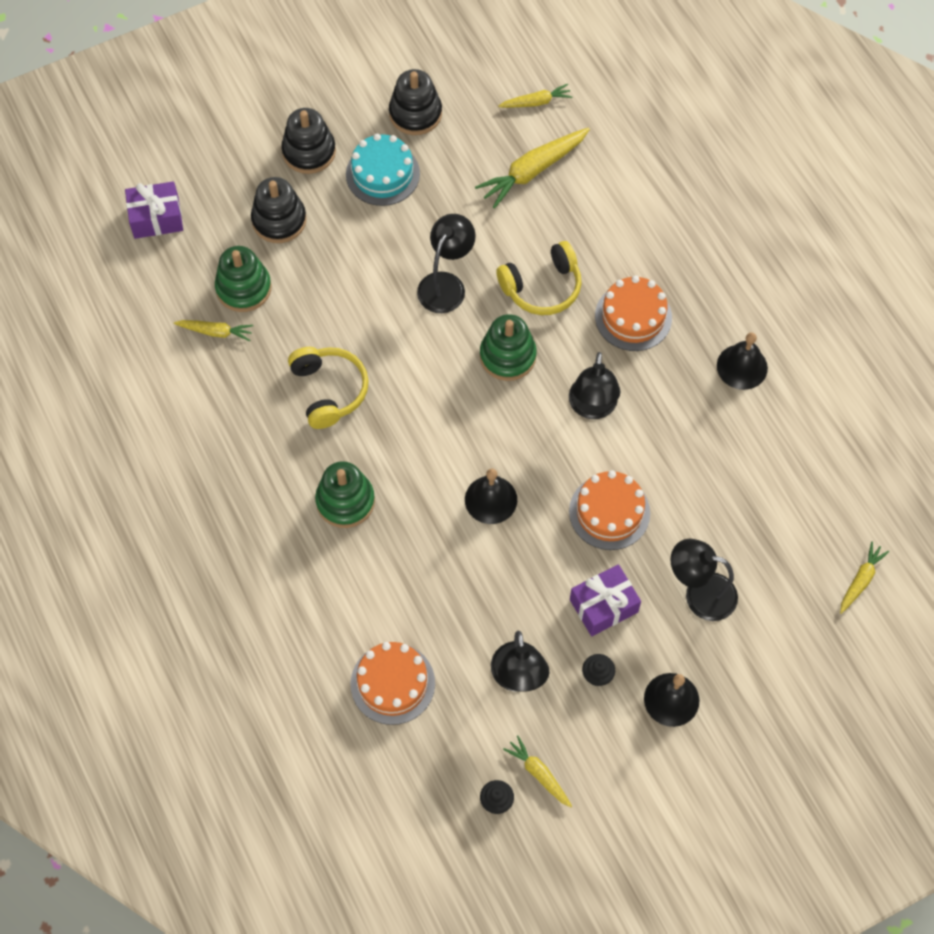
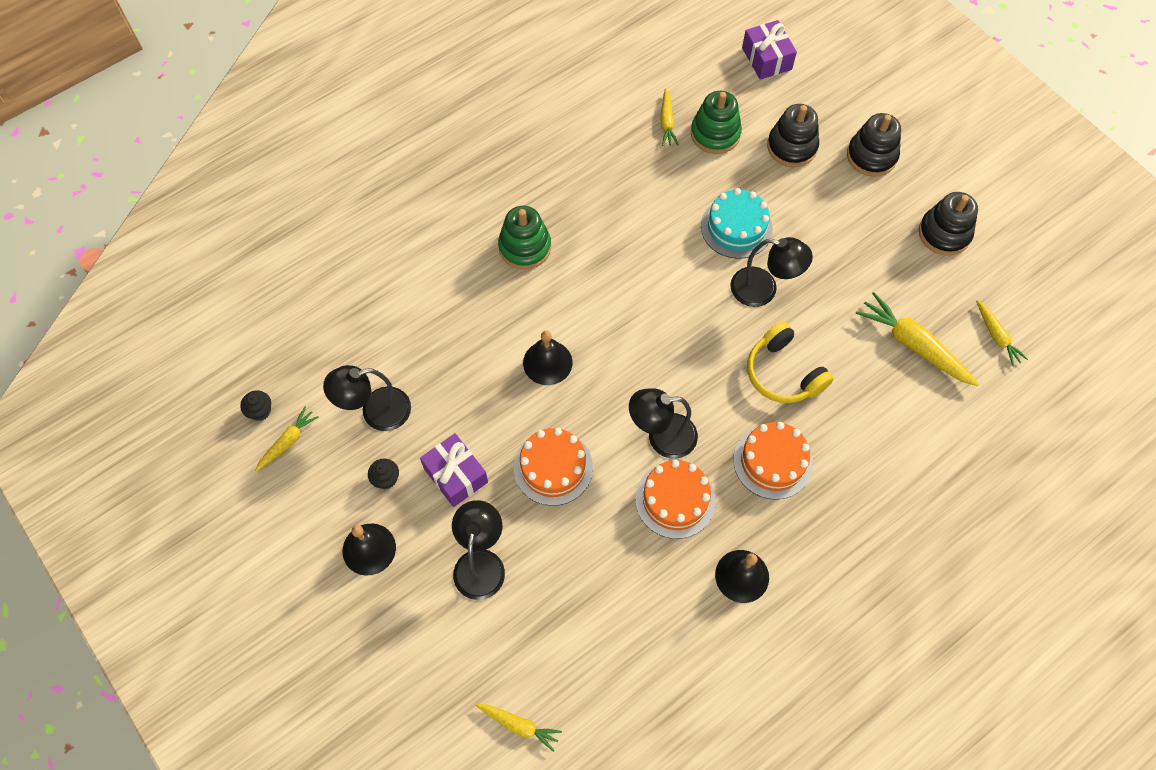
camera: 80 degrees right, 0 degrees up
(329, 390) = (630, 216): yellow headphones -> none
(382, 174) = (867, 218): turquoise cake -> turquoise cake (736, 227)
(392, 683) = (360, 312): orange cake -> orange cake (675, 500)
(507, 356) = (700, 354): green stacking toy -> none

